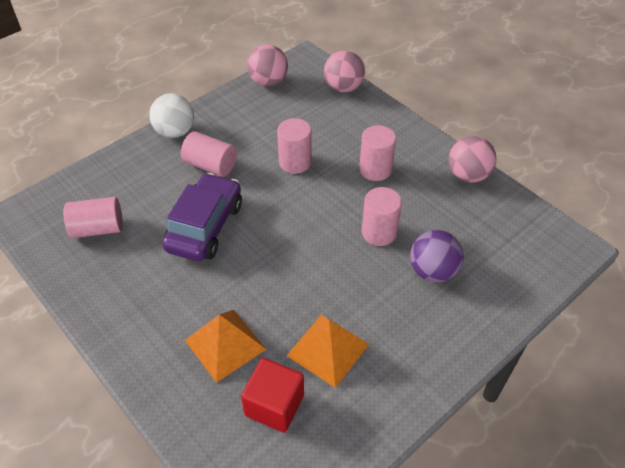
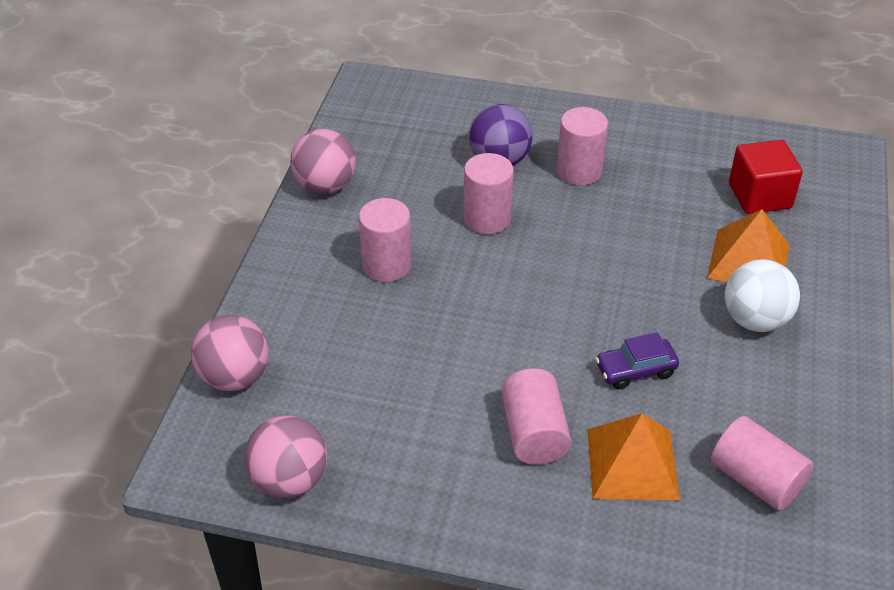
camera: 125 degrees left, 5 degrees down
(175, 132) = (510, 526): white ball -> white ball (755, 320)
(205, 227) = (635, 370): purple car -> purple car, size x0.51
(295, 162) = (444, 346): pink cylinder -> pink cylinder (579, 171)
(328, 349) = (668, 190): orange pyramid -> orange pyramid (632, 463)

